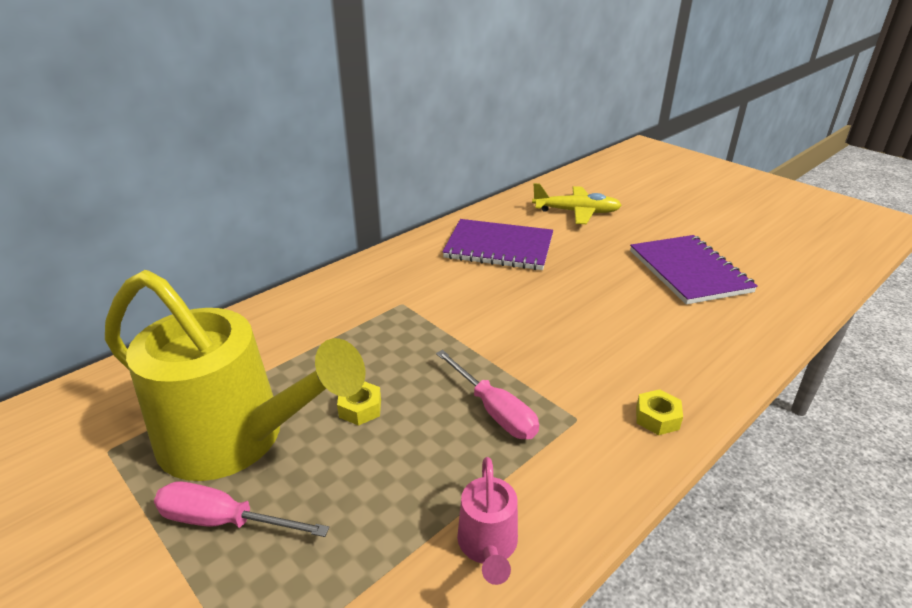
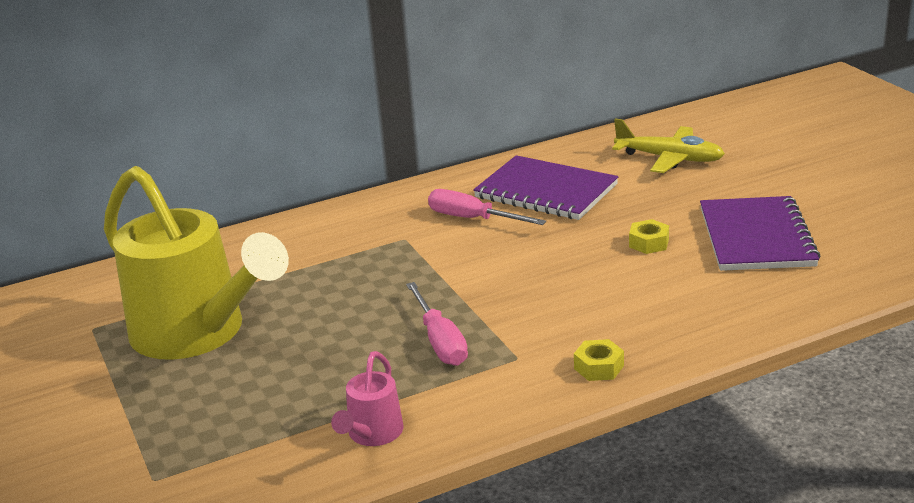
camera: 20 degrees right, 5 degrees down
(224, 521) = (168, 388): pink screwdriver -> pink screwdriver (472, 219)
(360, 408) = (316, 324): yellow nut -> yellow nut (649, 243)

